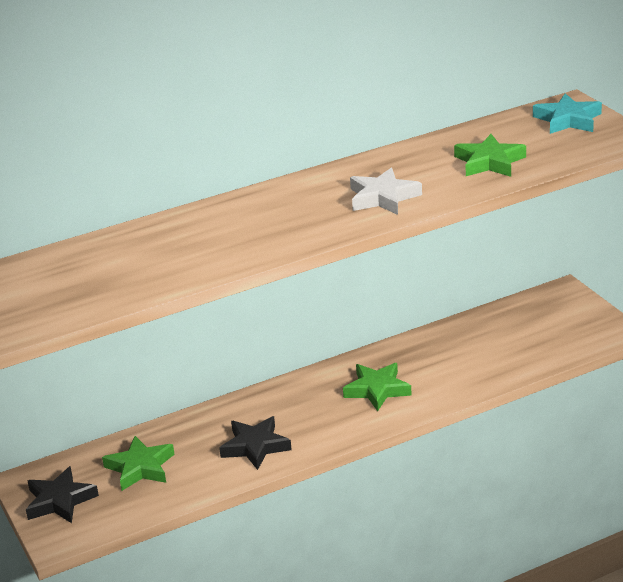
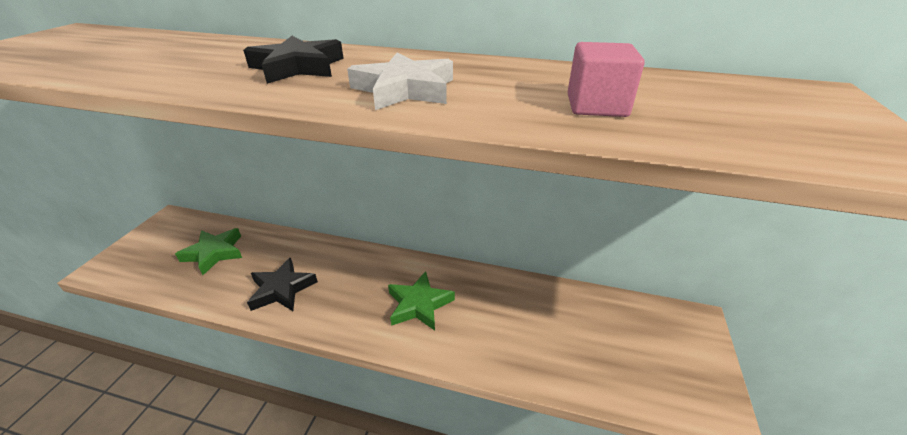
camera: 40 degrees right, 5 degrees up
(60, 501) = (152, 244): black star -> black star (298, 67)
(489, 162) = (596, 106): green star -> pink cube
(568, 120) = (796, 105): turquoise star -> none

